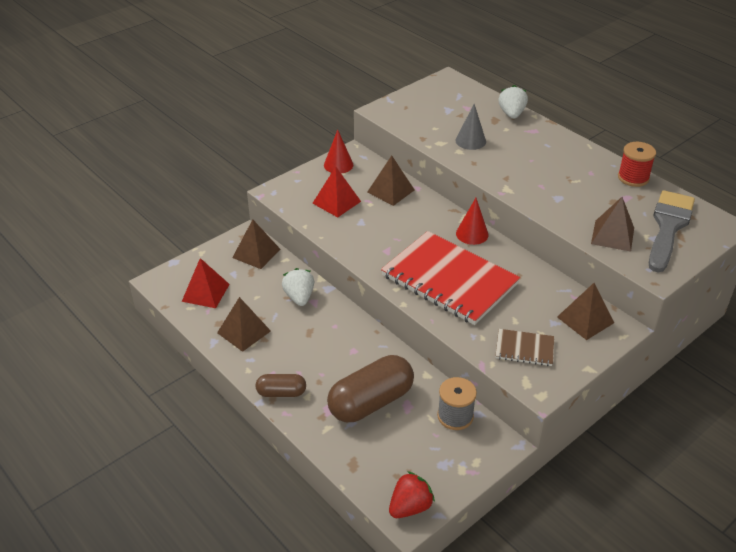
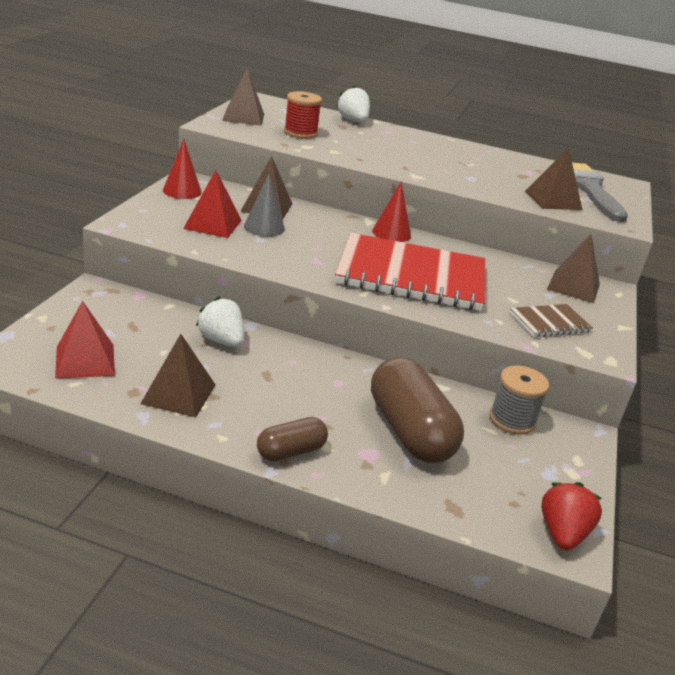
camera: 35 degrees left, 10 degrees down
(256, 253) = (124, 305): brown pyramid -> brown pyramid (243, 117)
(371, 402) = (409, 431): brown capsule -> brown capsule turned 45 degrees counterclockwise
(470, 141) = (337, 142): grey cone -> grey cone (264, 227)
(633, 178) = (516, 158): red spool -> red spool (300, 133)

